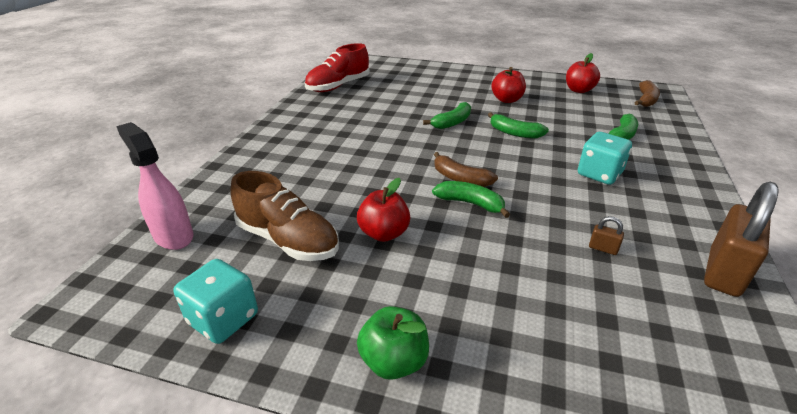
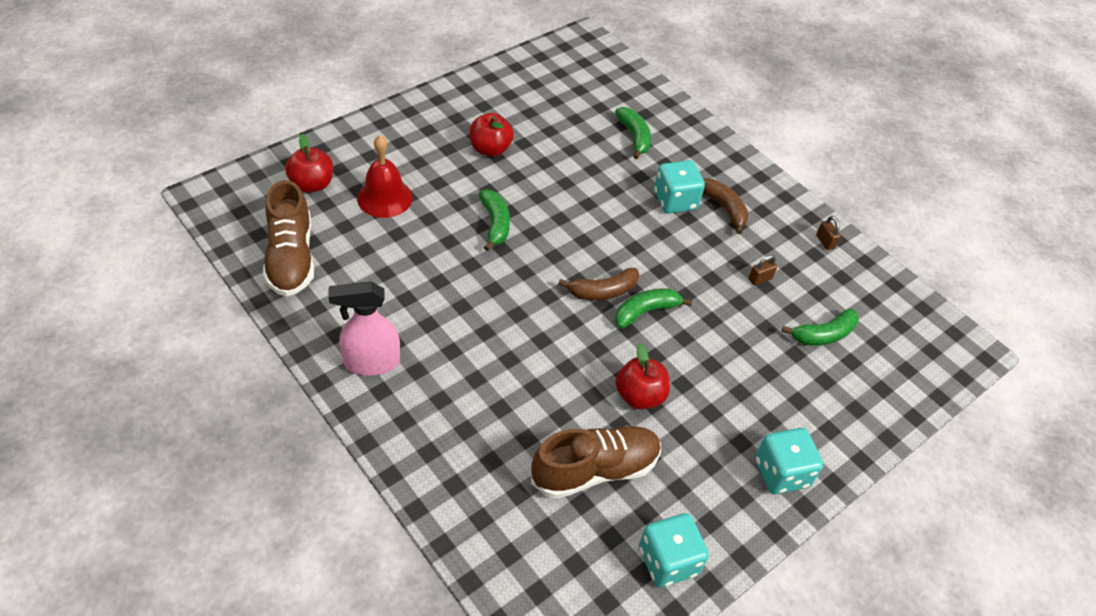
camera: 60 degrees left, 15 degrees up
(173, 236) = (513, 561): pink spray bottle -> pink spray bottle (371, 362)
(338, 86) = (291, 258): red shoe -> brown shoe
(394, 361) = (781, 473): green apple -> turquoise dice
(416, 90) = (385, 198): none -> red bell
(514, 133) = (561, 197): green banana -> green banana (823, 334)
(579, 90) = (526, 85): red apple -> red apple (312, 184)
(646, 100) = (592, 64): brown banana -> brown banana (724, 208)
(723, 272) = (825, 242): brown padlock -> brown padlock, size x0.41

